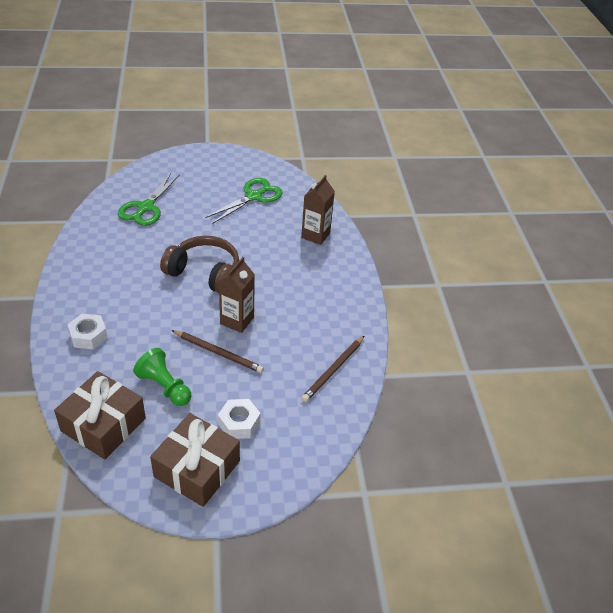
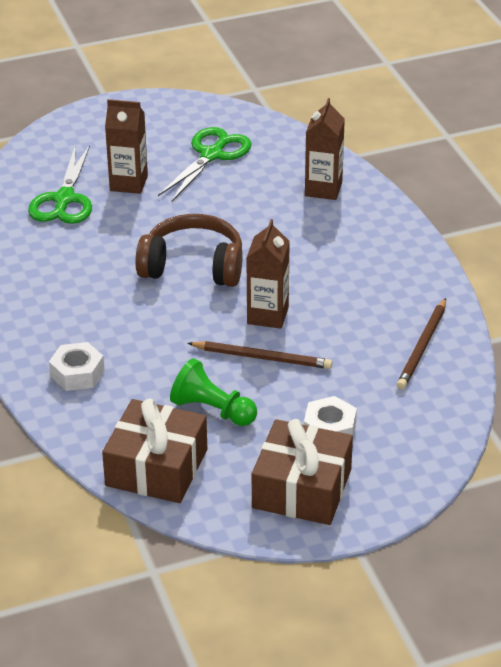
camera: 10 degrees left, 5 degrees down
(192, 205) = (128, 183): none -> brown carton

